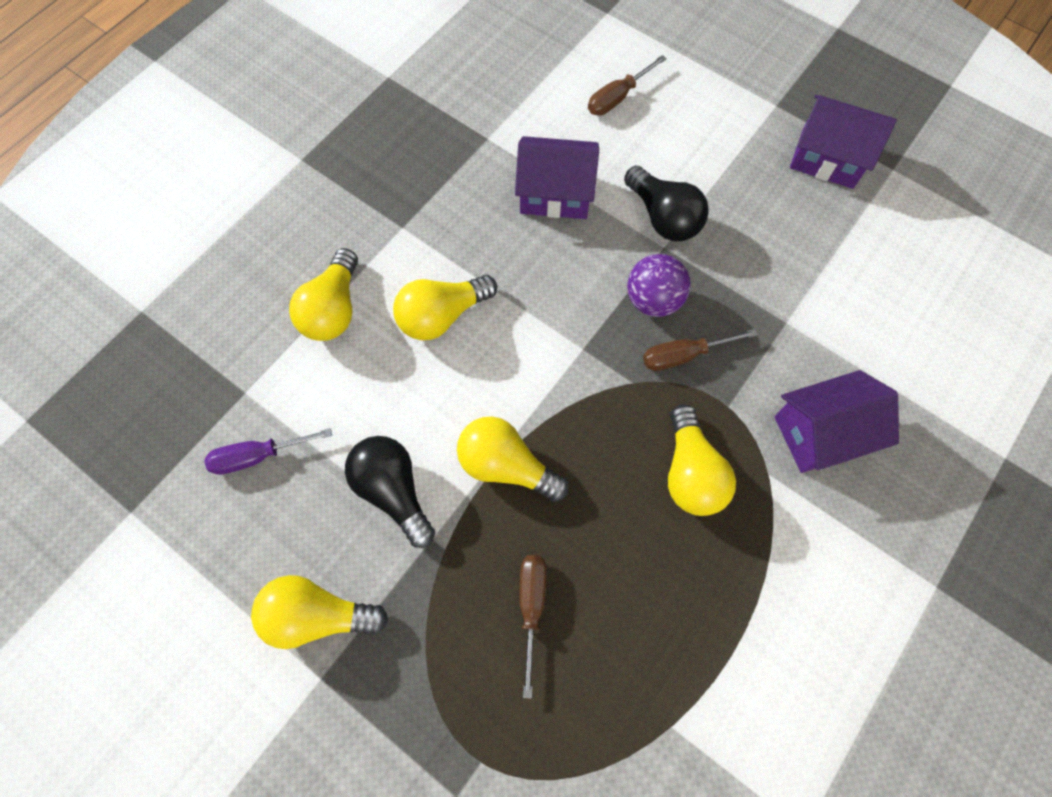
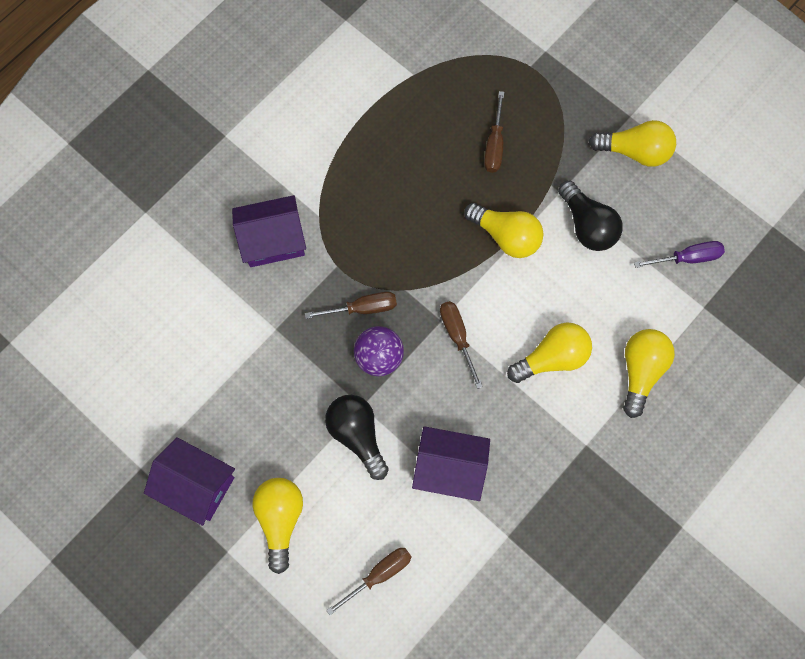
camera: 175 degrees left, 5 degrees up
(560, 331) = (457, 336): none -> brown screwdriver
(690, 473) = (374, 220): yellow light bulb -> yellow light bulb (280, 519)

